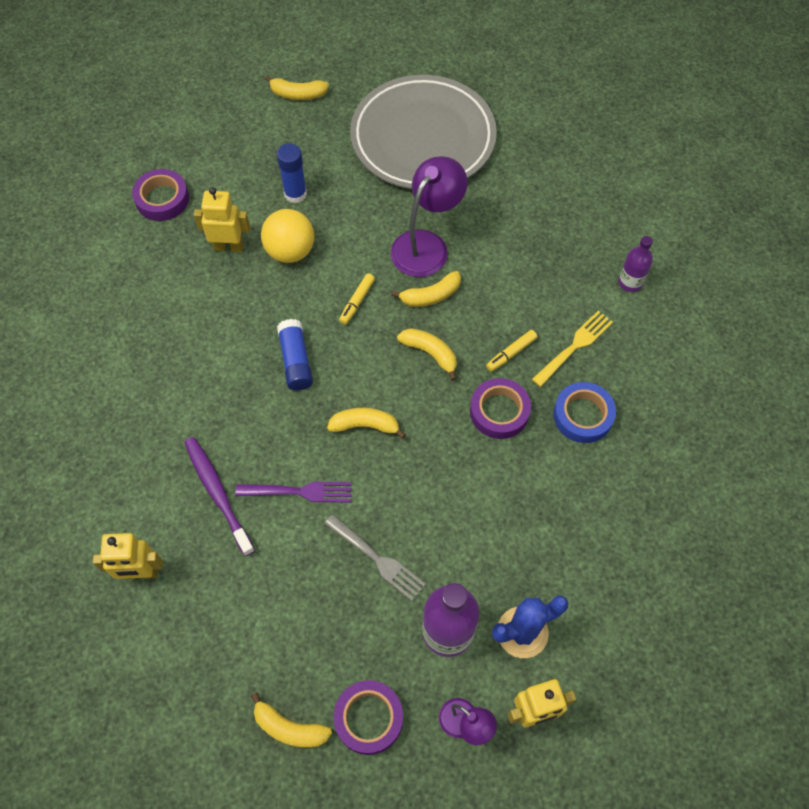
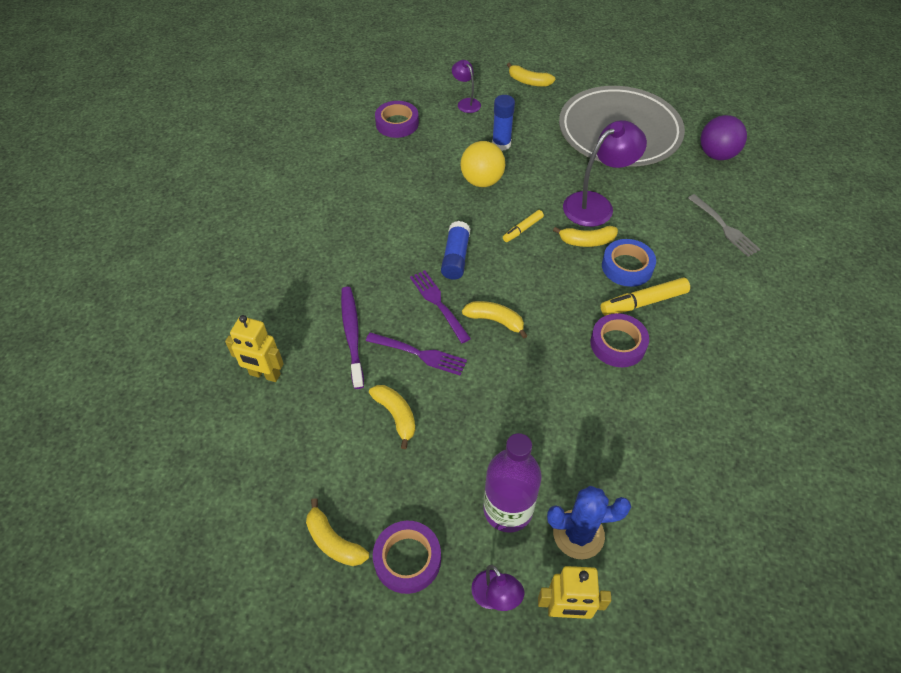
camera: 20 degrees right, 10 degrees down
(229, 246) = (434, 166): yellow robot -> none
(234, 146) = (466, 103): none -> purple lamp
(298, 425) = (439, 304): none -> purple fork
(376, 559) = (465, 427): grey fork -> grey fork (723, 227)
(430, 353) = (571, 283): yellow banana -> yellow banana (396, 416)
(511, 353) = (643, 302): yellow marker -> yellow marker, size x1.65
(536, 140) = (716, 155): none -> purple ball
(574, 347) = (703, 313): yellow fork -> none
(583, 415) = (695, 369): blue tape -> blue tape (627, 267)
(630, 282) = (771, 278): purple bottle -> none

